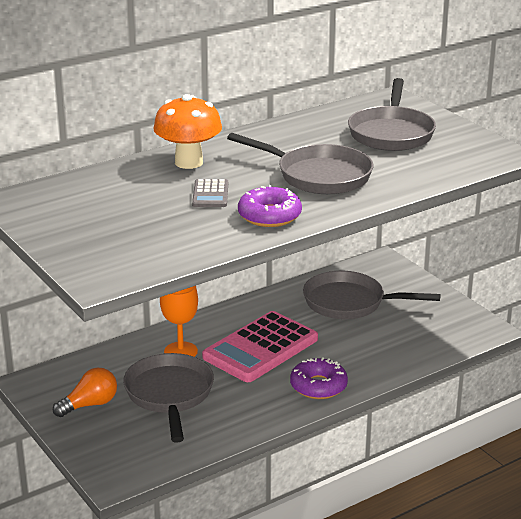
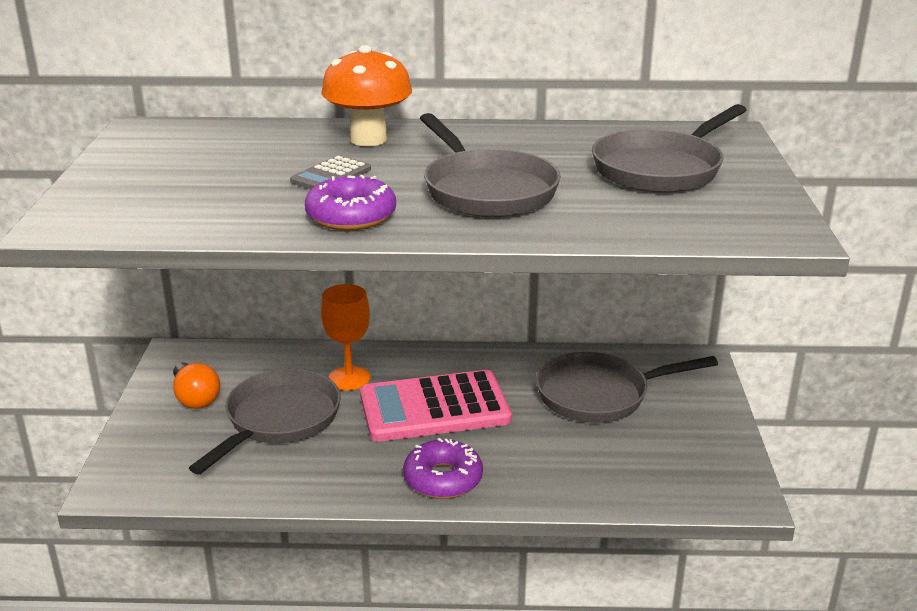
camera: 35 degrees right, 0 degrees up
(90, 404) = (195, 398): orange light bulb -> orange light bulb turned 60 degrees clockwise
(349, 303) = (599, 395): grey pan -> grey pan turned 60 degrees counterclockwise

